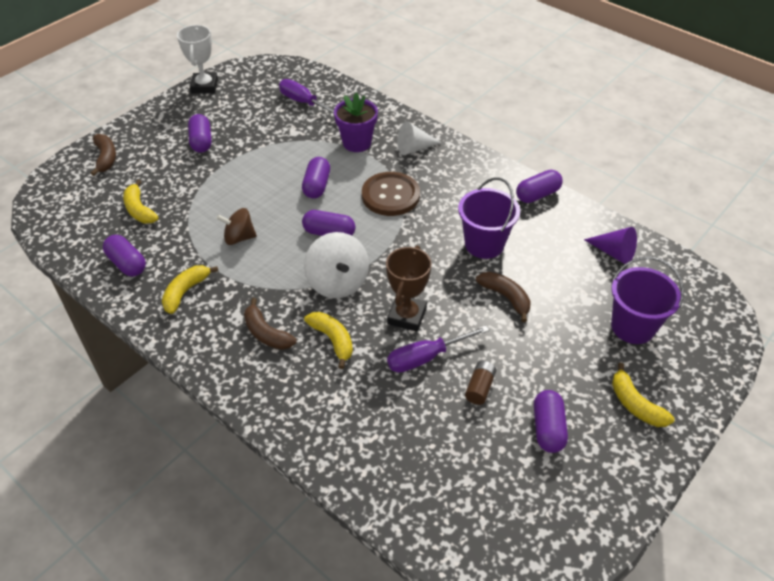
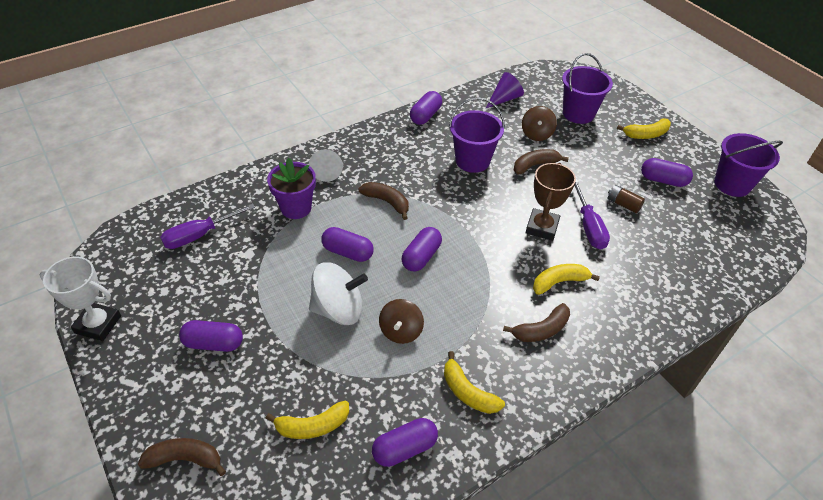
camera: 75 degrees left, 0 degrees up
(337, 282) = (489, 264): white spinning top -> white spinning top (338, 309)
(390, 195) = (387, 202): brown button -> brown banana
(407, 316) = (542, 227): brown trophy -> brown trophy turned 75 degrees clockwise
(537, 195) = (425, 115): purple capsule -> purple capsule turned 45 degrees clockwise
(564, 291) = (536, 134): none -> brown spinning top
(584, 514) = (732, 184): none -> purple bucket

